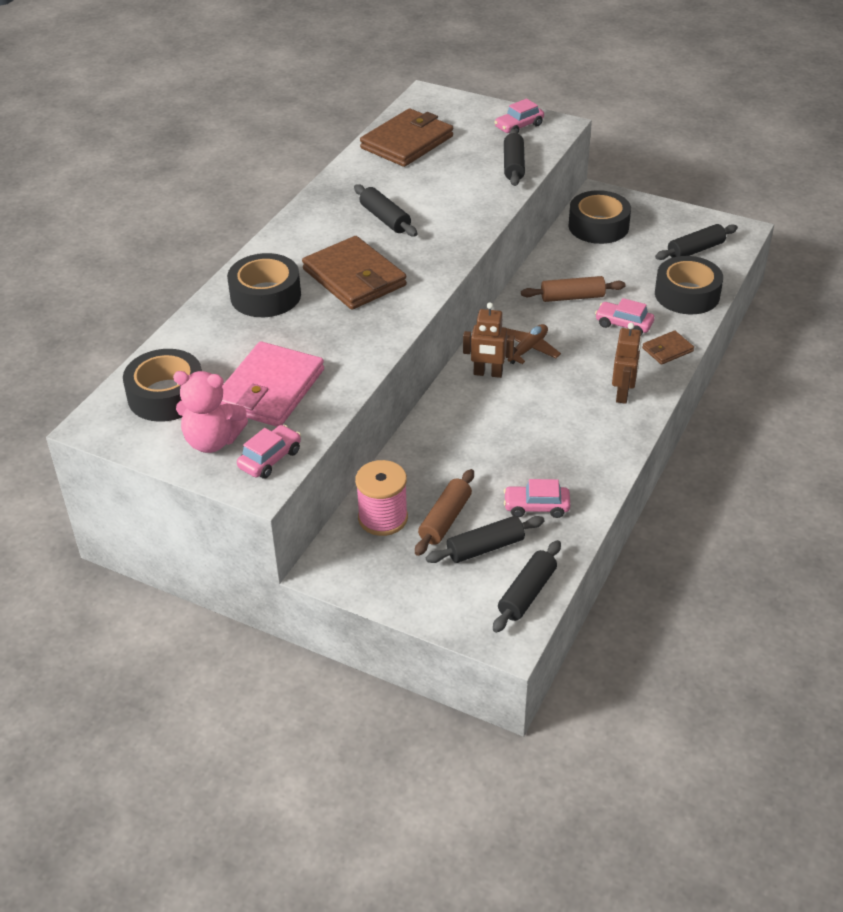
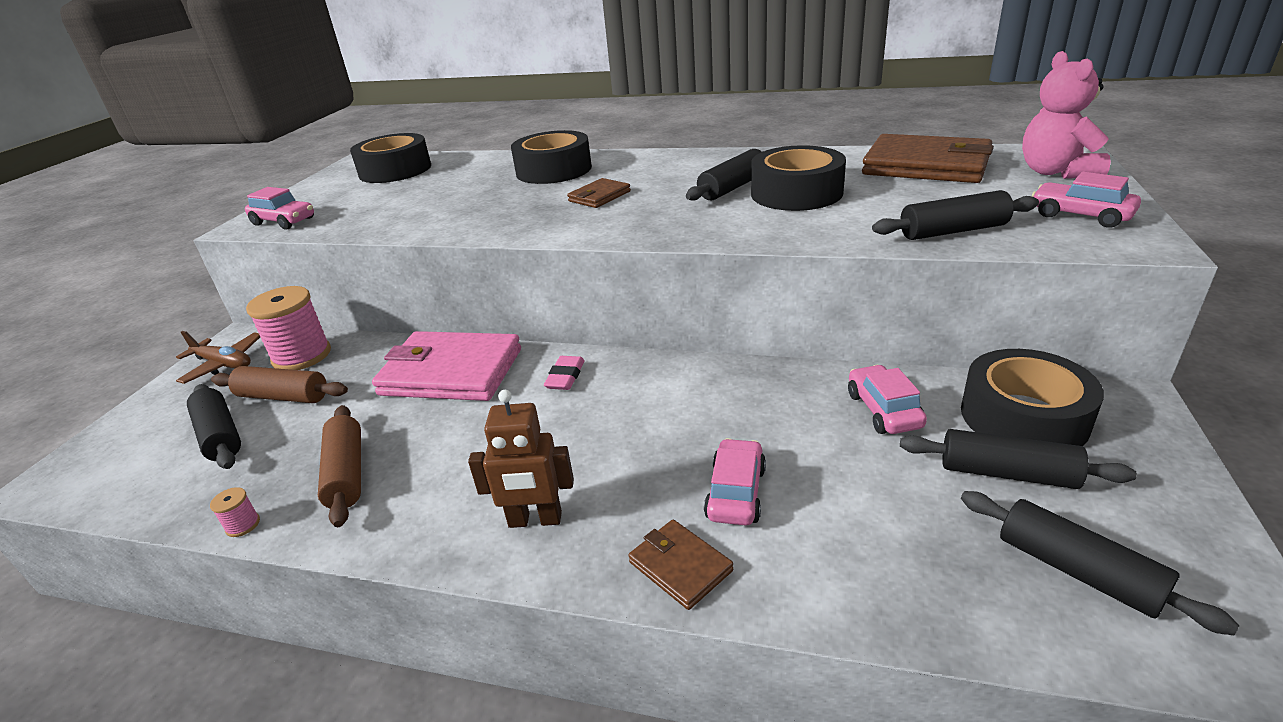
camera: 80 degrees right, 10 degrees down
(212, 441) = (322, 197): pink teddy bear -> pink teddy bear (1056, 172)
(270, 389) = (395, 201): pink wallet -> pink wallet (451, 372)
(354, 278) = (599, 196): brown wallet -> brown wallet, size x0.48
(488, 373) = (565, 377): brown robot -> pink eraser
(527, 349) = (629, 400): brown plane -> brown plane (224, 364)
(527, 593) = (116, 485): black rolling pin -> black rolling pin (1007, 473)
(536, 507) = (280, 466): pink car -> pink car (883, 410)
(572, 297) = (784, 421): brown rolling pin -> brown rolling pin (346, 473)
(591, 514) = (243, 525): none -> pink spool
(687, 294) = (889, 575): black tape -> black tape (796, 193)

